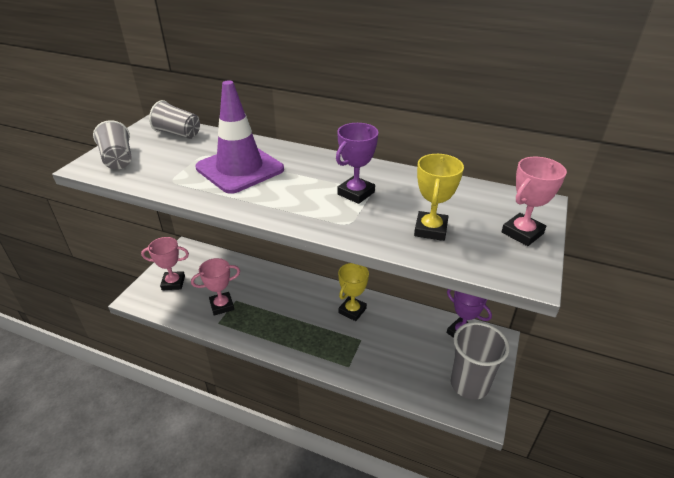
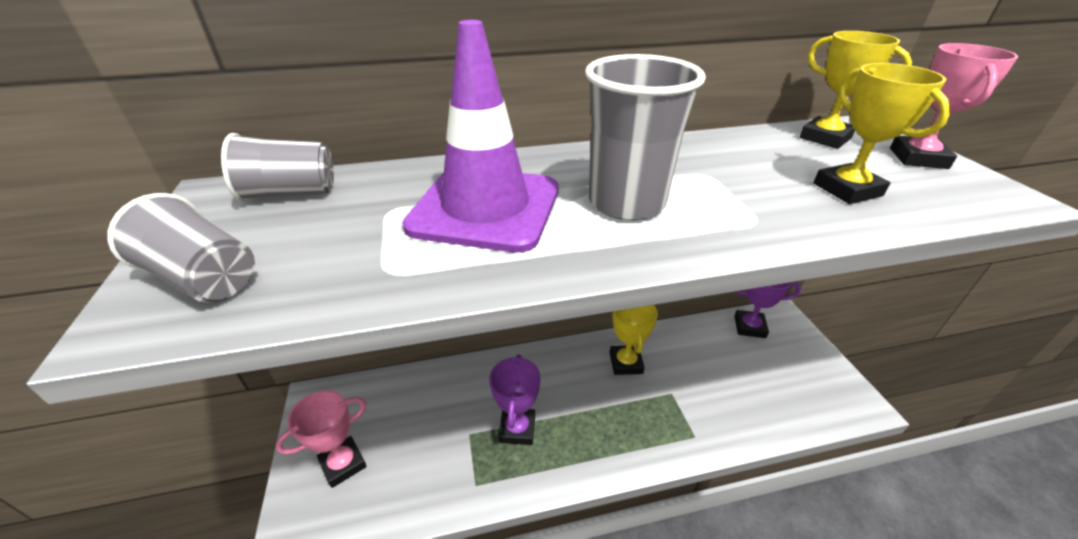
camera: 35 degrees left, 0 degrees up
(222, 306) = (456, 454): pink trophy -> none
(356, 193) = (696, 181): purple trophy -> purple trophy (517, 429)
(469, 384) = (816, 378): grey cup -> grey cup (626, 203)
(486, 199) = (825, 138): none -> yellow trophy

